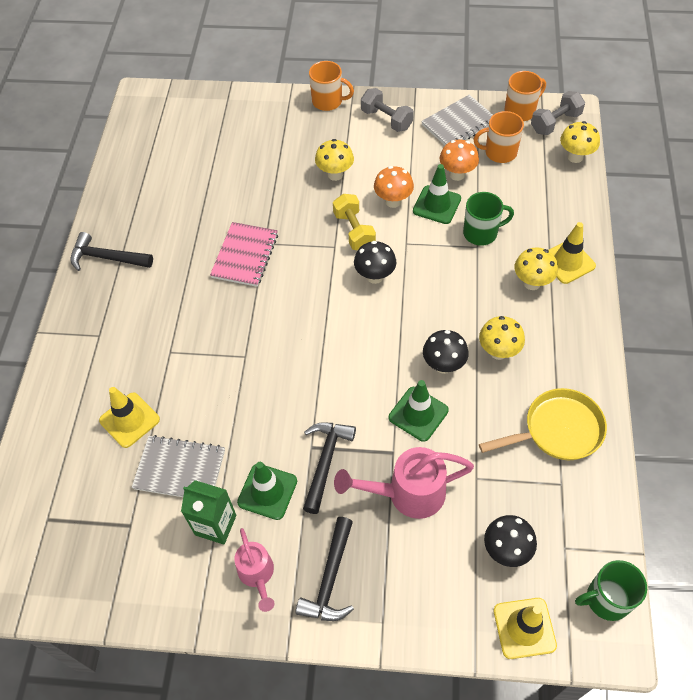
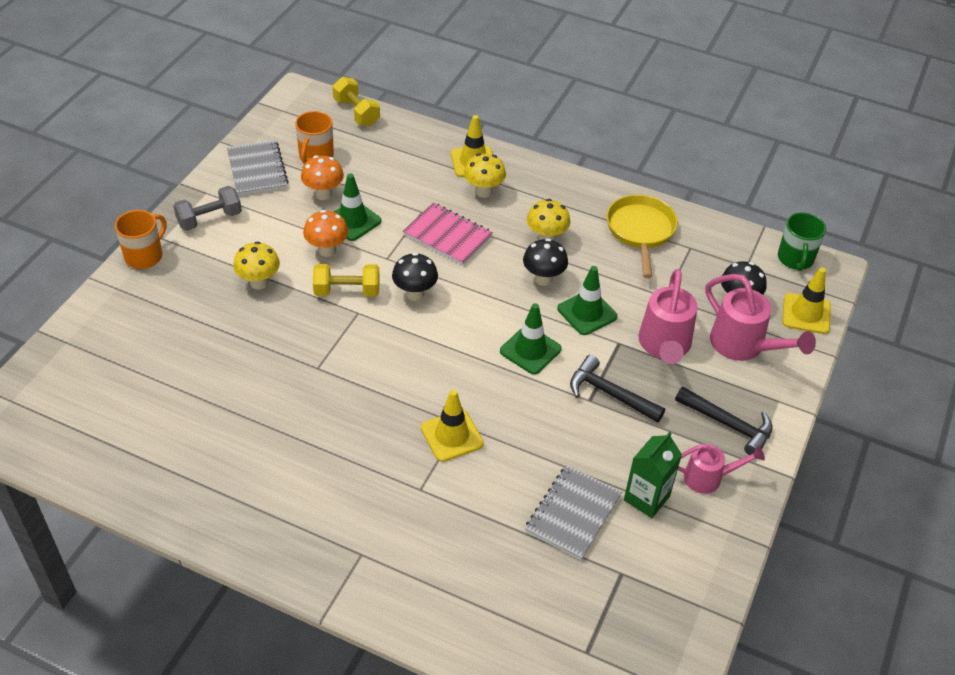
camera: 75 degrees left, 10 degrees down
(106, 258) = (246, 522): black hammer -> none
(129, 420) = (493, 546): yellow traffic cone -> yellow traffic cone (452, 436)
(245, 256) = (325, 389): pink notebook -> pink notebook (447, 236)
(267, 491) = (625, 447): green traffic cone -> green traffic cone (530, 350)
(443, 570) = (743, 345): none -> pink watering can
(481, 233) = (407, 203): green mug -> none
(520, 111) = (273, 124): orange mug -> none
(555, 123) = (305, 108): grey dumbbell -> none
(575, 157) = (356, 112): yellow mushroom -> yellow dumbbell

